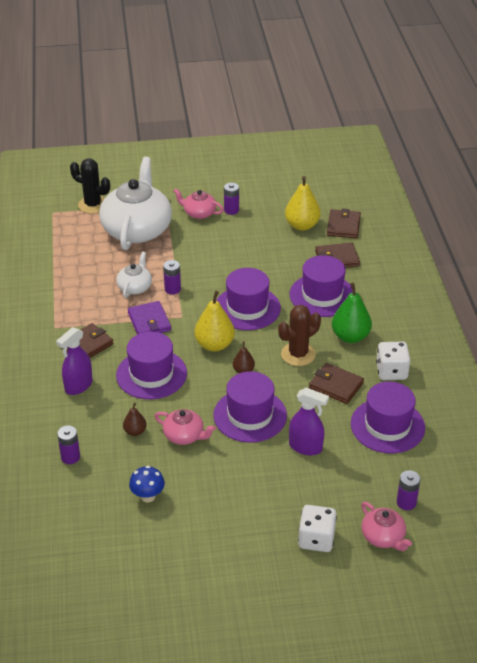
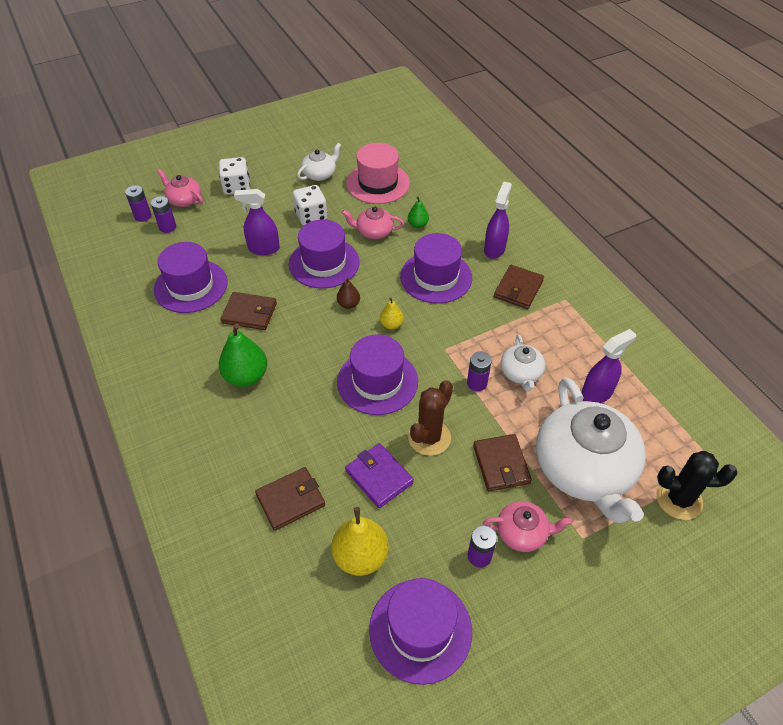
camera: 160 degrees right, 10 degrees up
(70, 457) = (456, 194): purple battery -> purple battery (143, 216)
(91, 263) = (596, 393): none -> purple spray bottle
(135, 431) = (417, 225): brown pear -> green pear
(148, 496) = (378, 183): blue mushroom -> pink hat
(149, 322) = (475, 333): purple wallet -> purple wallet (379, 477)
(209, 530) = (320, 174): none -> white teapot
(214, 345) = (391, 325): yellow pear -> yellow pear, size x0.54
(298, 354) = (299, 338): brown cactus -> brown cactus (429, 437)
(322, 295) = (294, 427): purple hat -> purple hat (420, 630)
(343, 226) = (297, 577): brown wallet -> brown wallet (501, 464)
(391, 371) = (193, 344): white dice -> white dice (311, 216)

